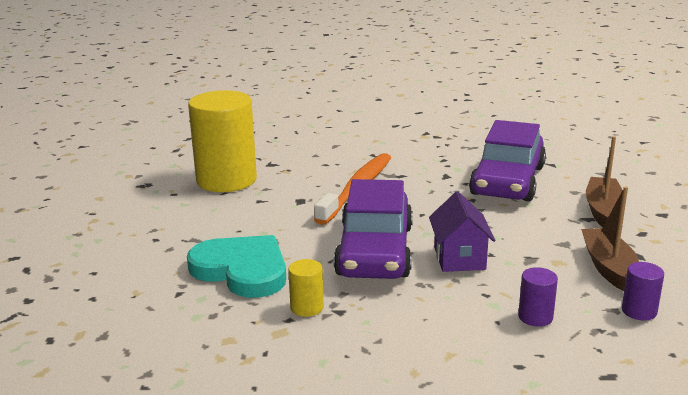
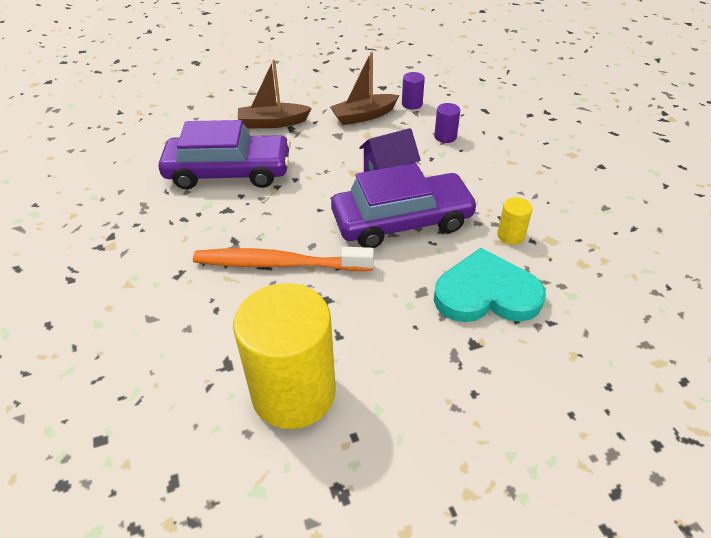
camera: 110 degrees left, 20 degrees up
(242, 270) = (486, 293): turquoise heart -> turquoise heart turned 75 degrees clockwise

